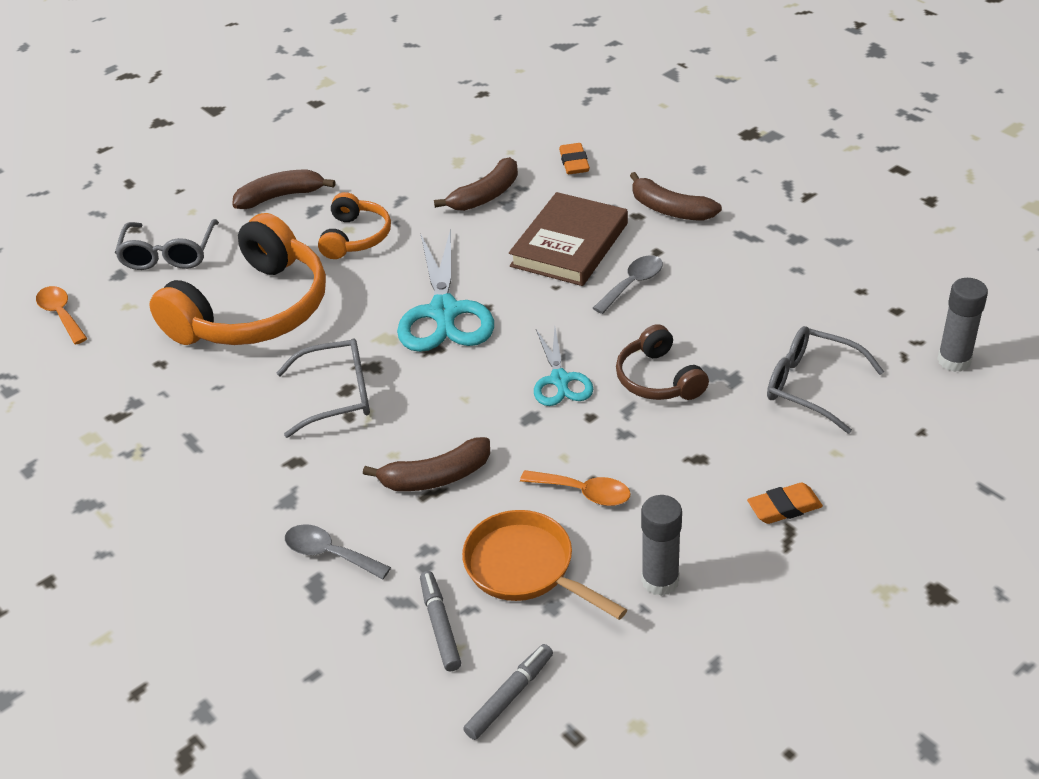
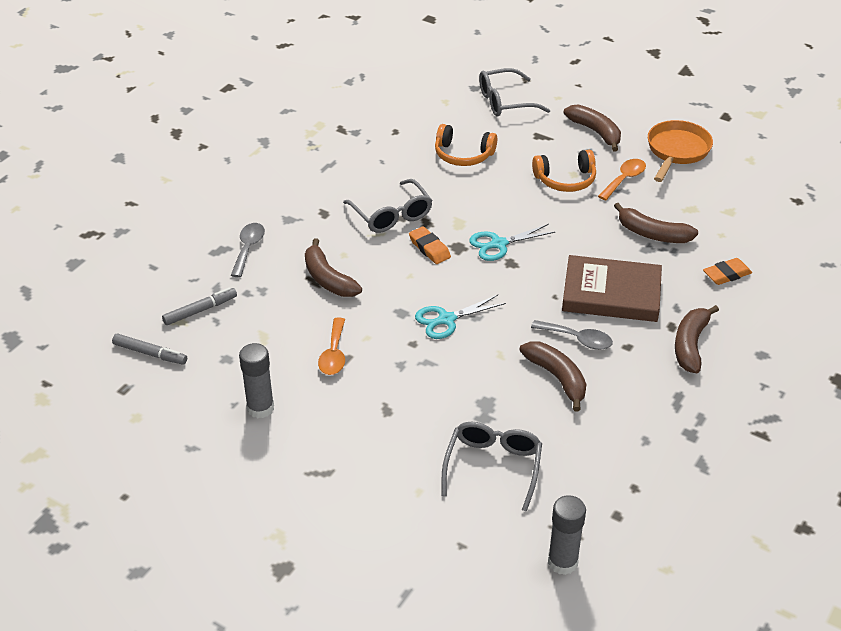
camera: 70 degrees right, 0 degrees up
(61, 314) = (425, 78): orange spoon -> orange spoon (624, 179)
(253, 310) = (463, 155): orange headphones -> orange headphones, size x0.51
(444, 312) = (499, 244): turquoise scissors -> turquoise scissors, size x0.58
(526, 568) = (256, 339): orange pan -> orange pan (677, 151)
(658, 379) = (467, 373): brown headphones -> none
(688, 311) = (557, 378): none -> brown banana
(784, 507) = (348, 466): orange eraser -> orange eraser (429, 248)

